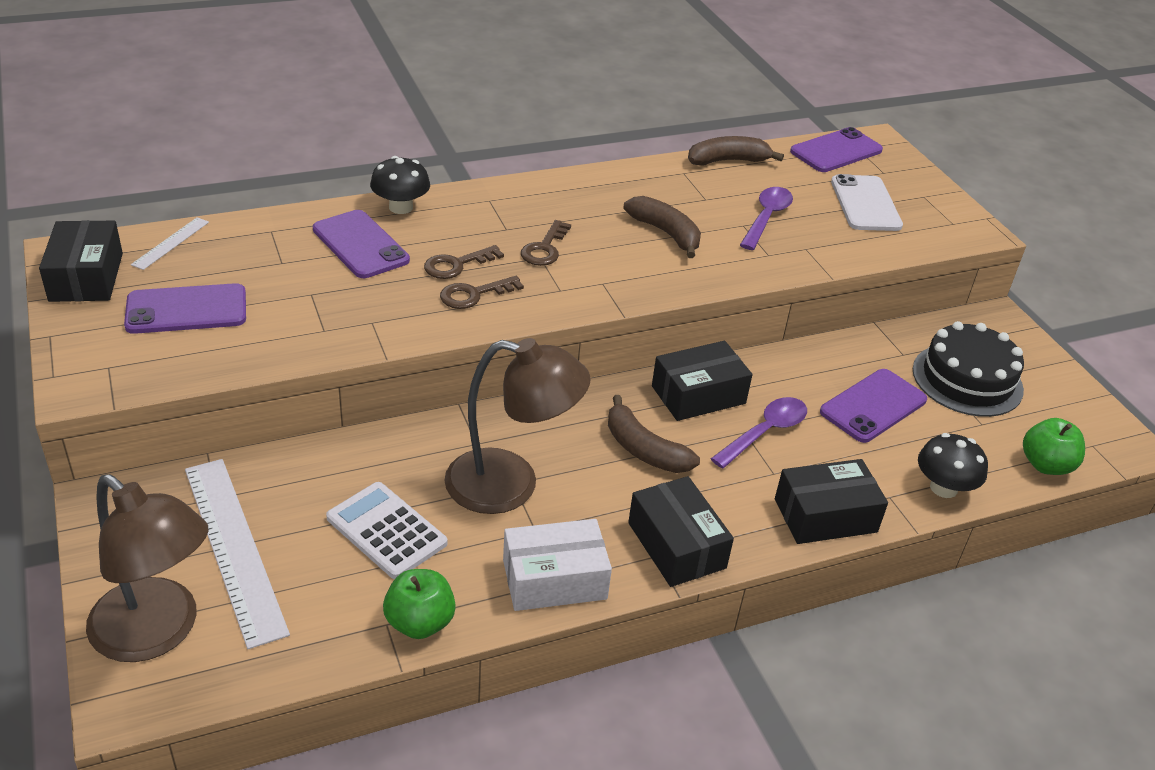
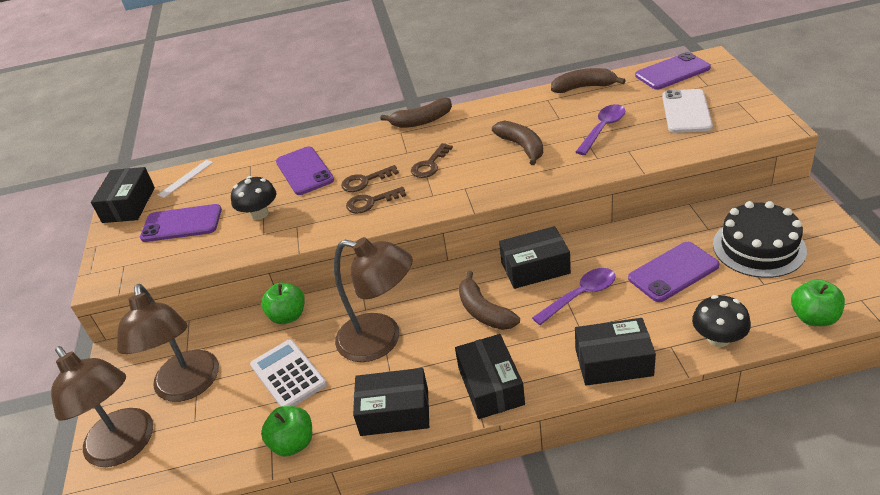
camera: 20 degrees right, 0 degrees up
(234, 548) = (187, 387): white ruler -> brown lamp
(364, 450) = (288, 316): none -> green apple
(401, 207) = (339, 142): black mushroom -> black mushroom (259, 214)
(516, 187) = (422, 121): none -> brown banana
(554, 579) = (394, 412): white box -> black box

